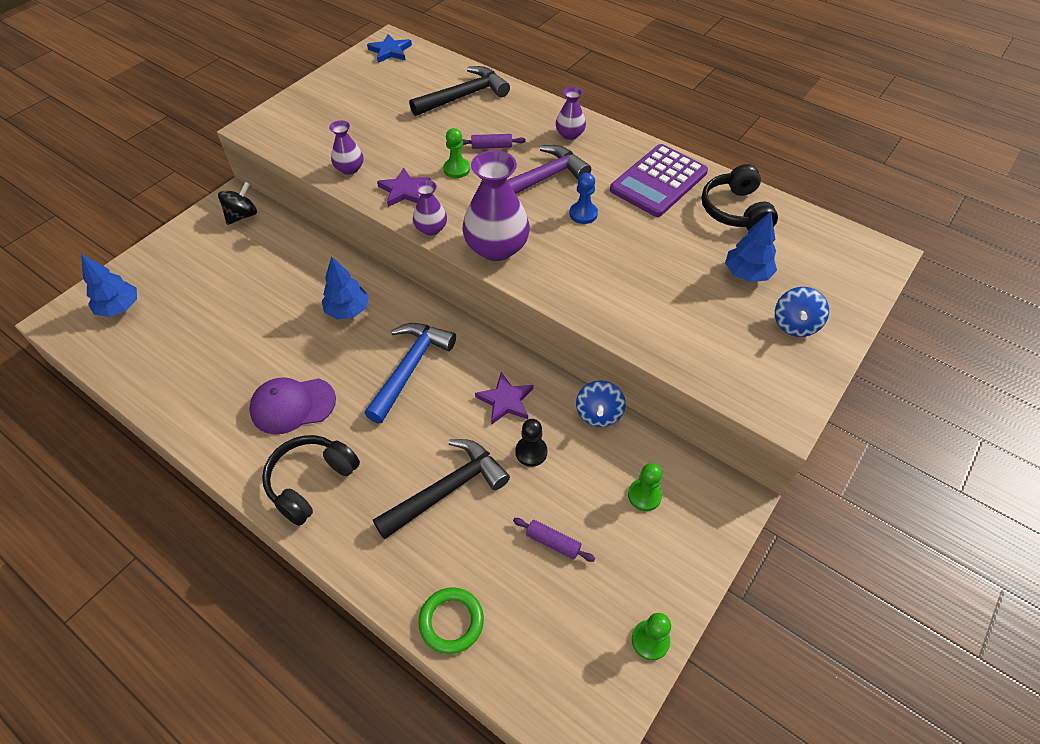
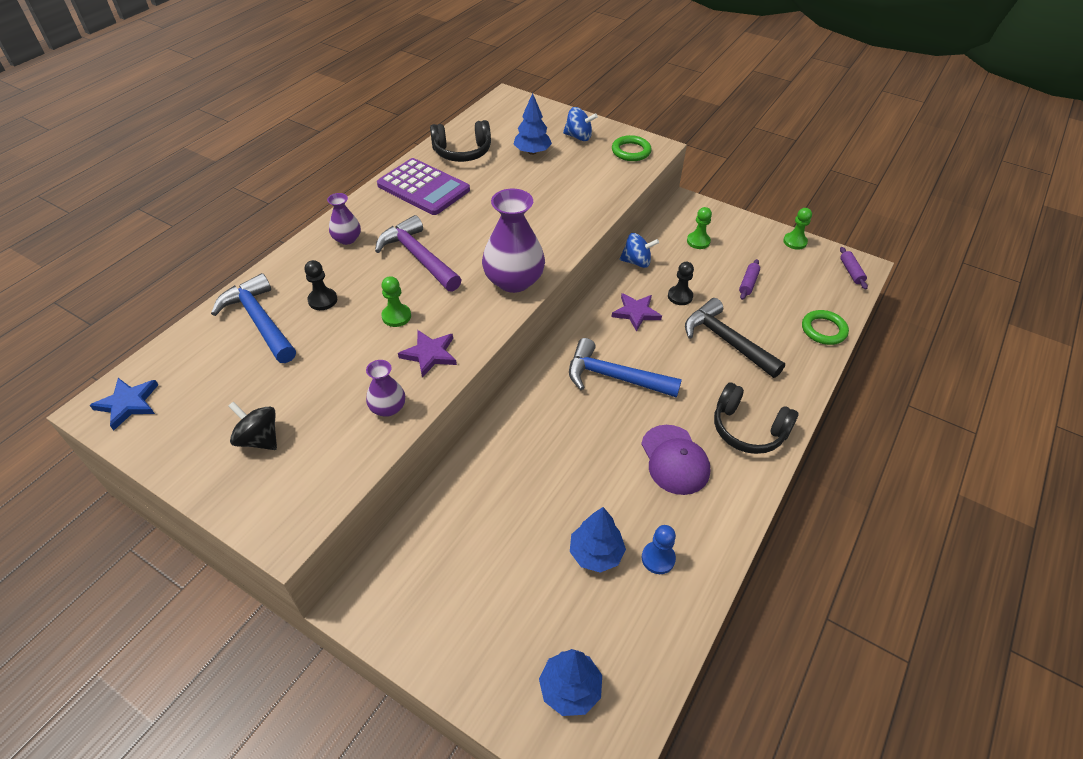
camera: 95 degrees left, 5 degrees down
(242, 215) = (393, 582): black spinning top -> black spinning top (259, 439)
(348, 310) = (549, 436): blue tree -> blue tree (596, 553)
(431, 228) = (489, 327): purple vase -> none
(464, 96) = (259, 320): black hammer -> blue hammer
(484, 126) = (322, 300): none -> black pawn
(492, 146) = (360, 292): purple rolling pin -> purple rolling pin (851, 272)
(583, 214) = (466, 230): blue pawn -> blue pawn (658, 558)
(768, 381) = (631, 151): none -> green ring

